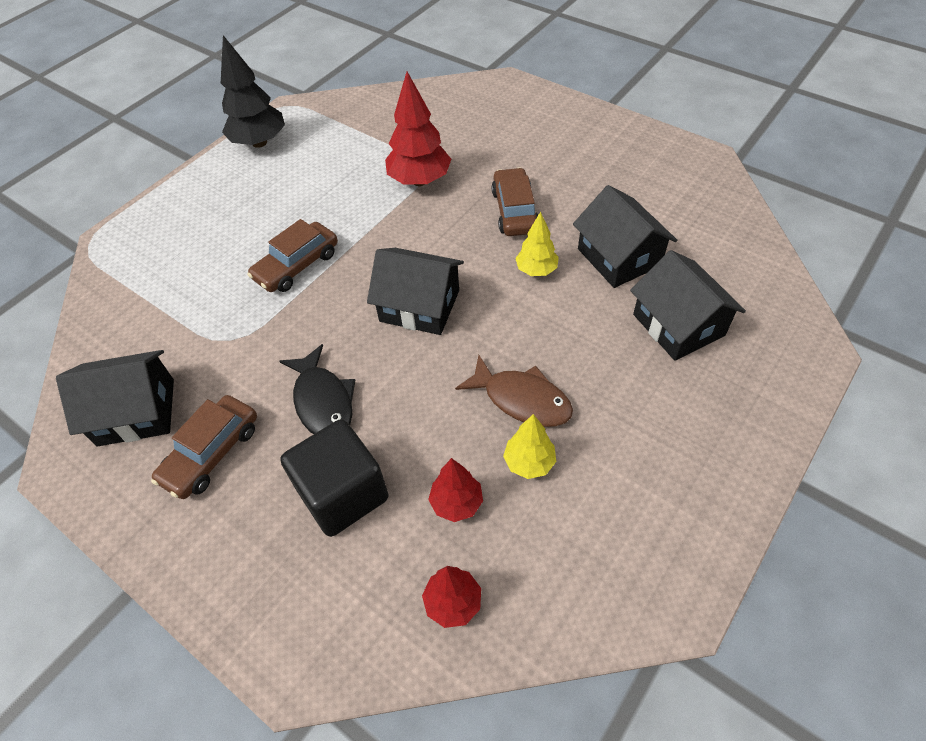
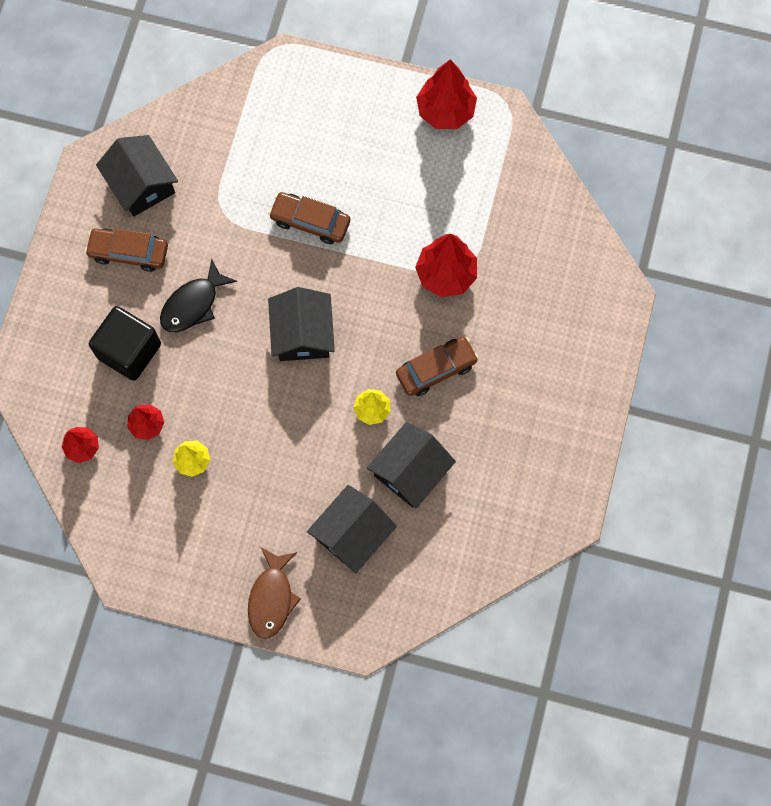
camera: 65 degrees right, 20 degrees up
(259, 142) = (445, 111): black tree -> red tree
(522, 399) = (242, 439): brown fish -> brown fish (271, 598)

